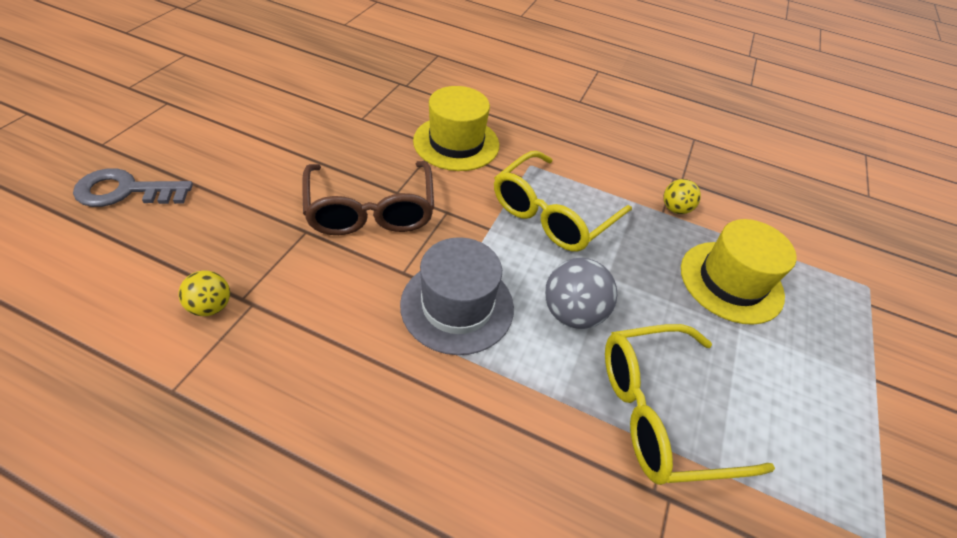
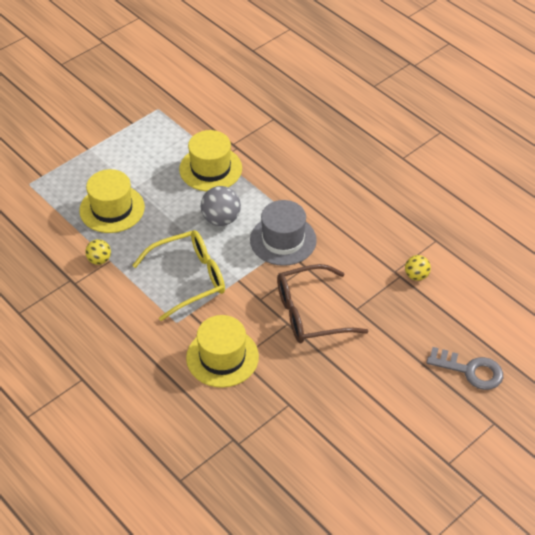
camera: 150 degrees left, 0 degrees up
(371, 210) = (310, 313): brown glasses -> brown glasses turned 120 degrees counterclockwise
(661, 412) = (210, 169): yellow glasses -> yellow hat

